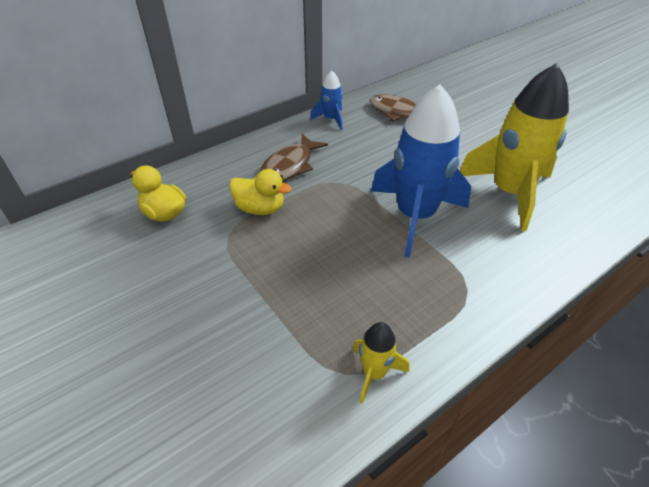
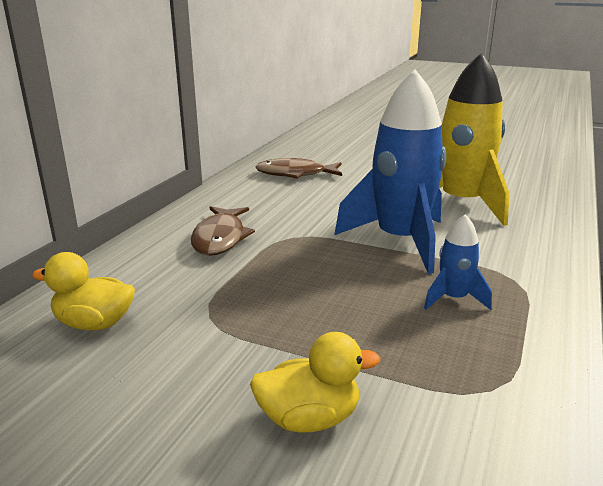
camera: 30 degrees left, 20 degrees down
(260, 208) = (224, 282): yellow duck -> yellow duck (309, 418)
(331, 119) = (226, 192): blue rocket -> blue rocket (453, 299)
(374, 373) = (516, 376): yellow rocket -> none

